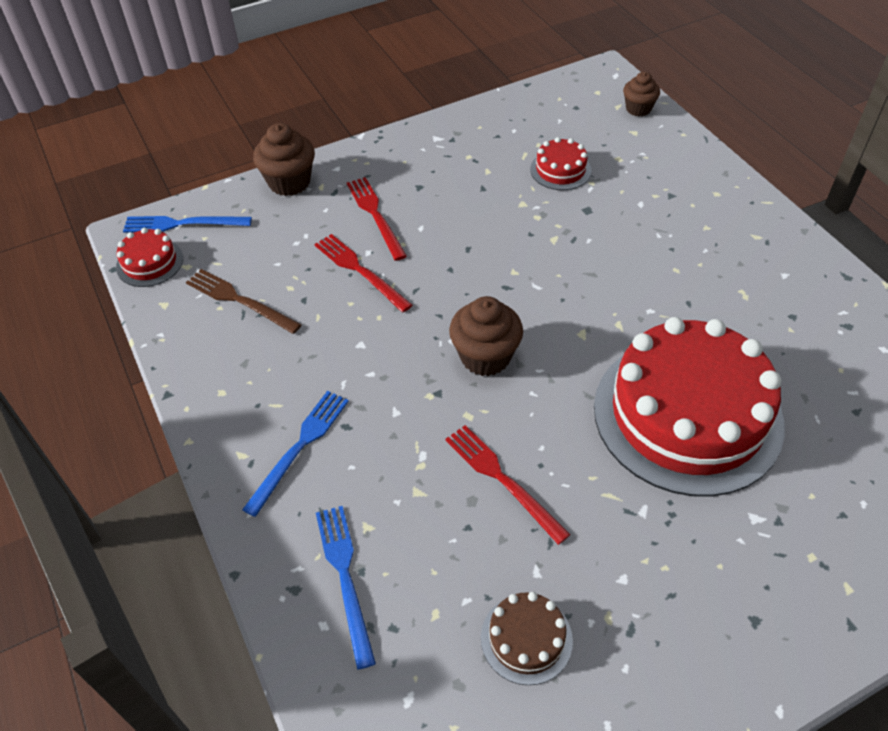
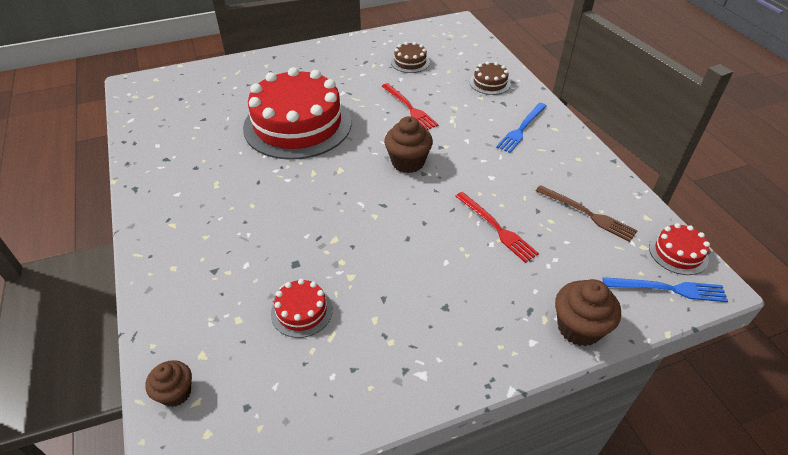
camera: 175 degrees left, 5 degrees down
(345, 577) = (490, 83): blue fork -> brown cake
(375, 215) = (487, 278): red fork -> none

